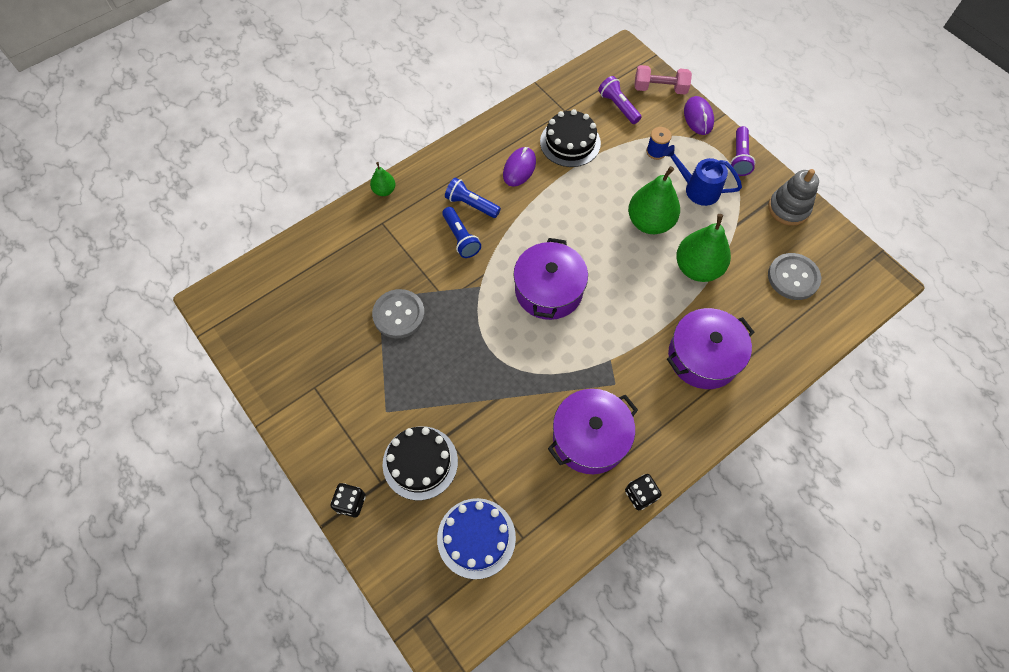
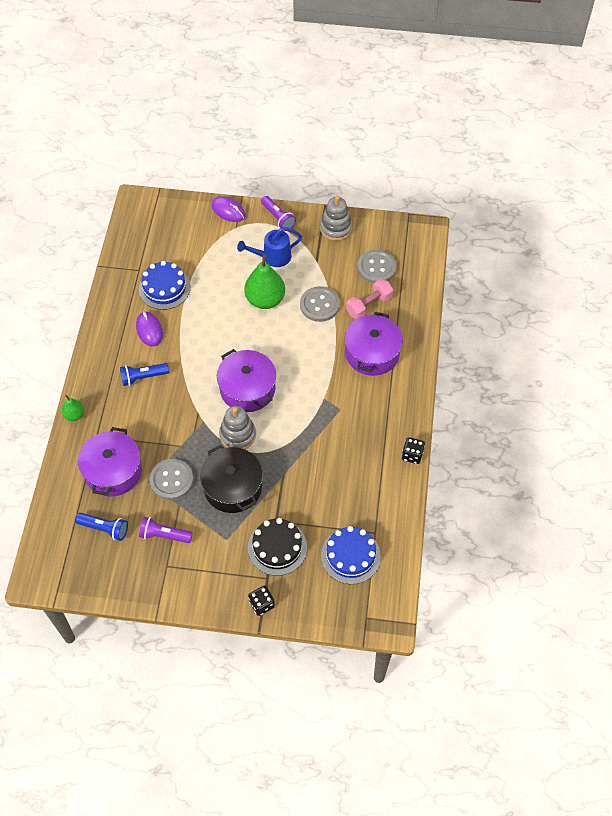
camera: 45 degrees left, 5 degrees down
(441, 368) = (232, 487): none -> black pot
(461, 238) = (159, 403): blue flashlight -> blue flashlight (104, 528)
(496, 325) = (237, 435): none -> grey stacking toy
(570, 142) = (164, 288): black cake -> blue cake
(589, 438) = (356, 450): purple pot -> purple pot (113, 471)
(618, 106) = (171, 241): purple flashlight -> purple flashlight (164, 535)
(656, 151) = (224, 252): blue spool -> none
(660, 88) = (185, 209): pink dumbbell -> pink dumbbell (369, 305)
(697, 268) = (319, 305): green pear -> grey button

